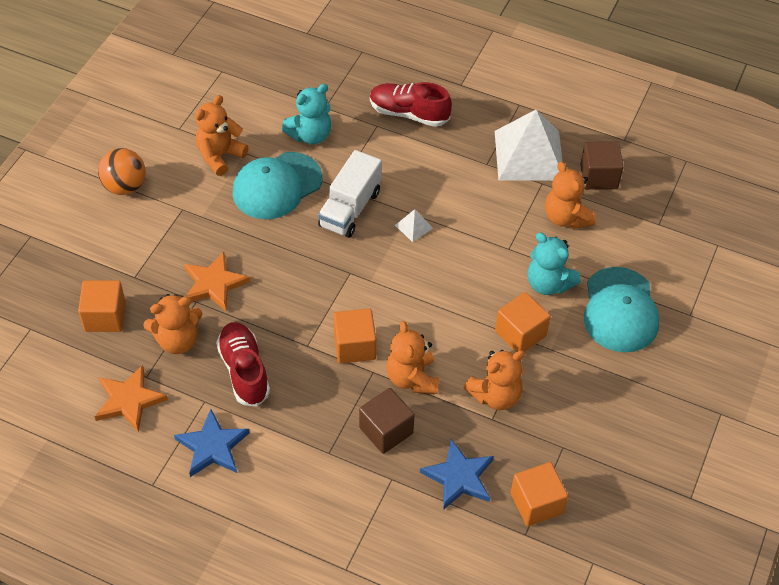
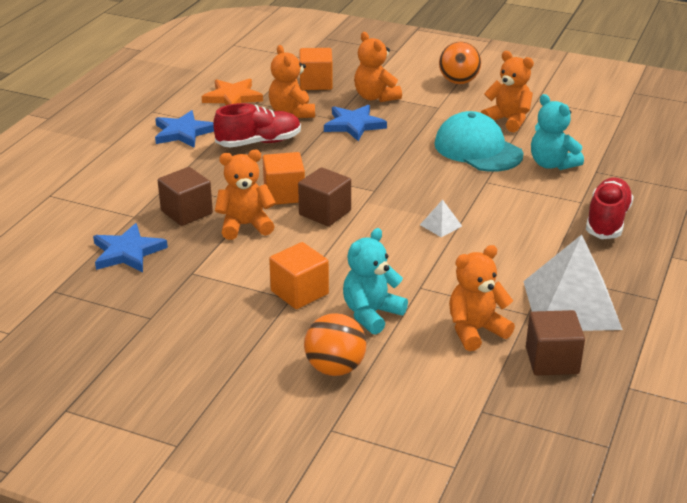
camera: 90 degrees right, 20 degrees down
(214, 284) = (354, 125): orange star -> blue star
(350, 209) = (457, 188): white truck -> none
(390, 313) = (325, 213): none -> brown cube
(495, 395) = (220, 275): orange teddy bear -> orange teddy bear (375, 97)
(536, 503) = (86, 298): orange cube -> none
(620, 310) = (335, 368): turquoise cap -> orange ball

